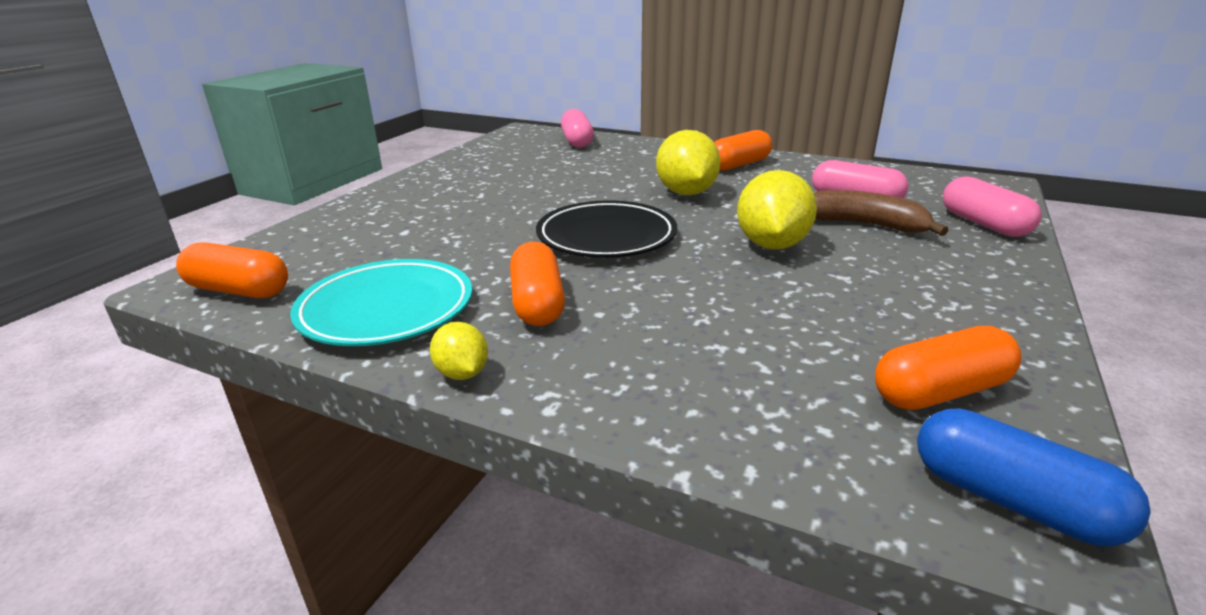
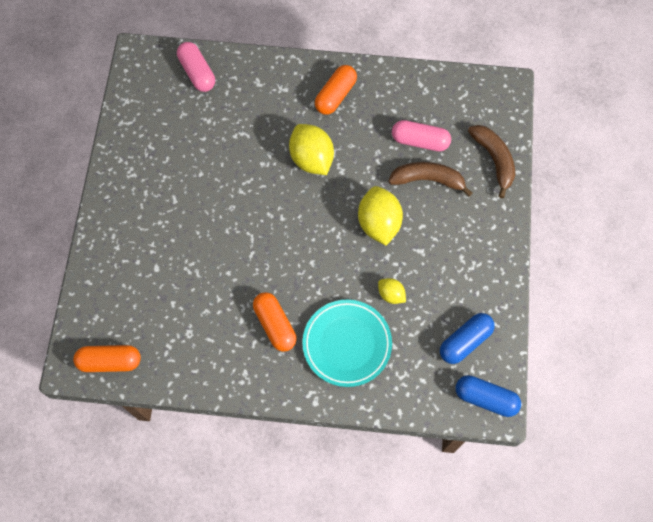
camera: 20 degrees left, 40 degrees up
(386, 309) = (202, 354): turquoise plate -> turquoise plate (347, 344)
(462, 373) = (268, 392): yellow lemon -> yellow lemon (391, 294)
(606, 236) = (282, 239): black plate -> none
(940, 391) = (465, 341): orange capsule -> blue capsule
(983, 224) = (494, 160): pink capsule -> brown banana

